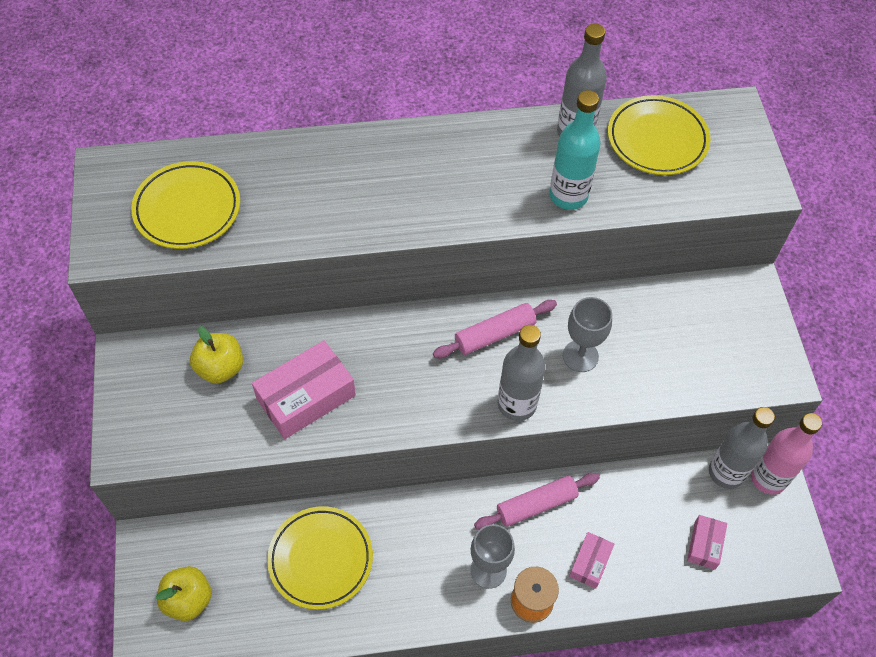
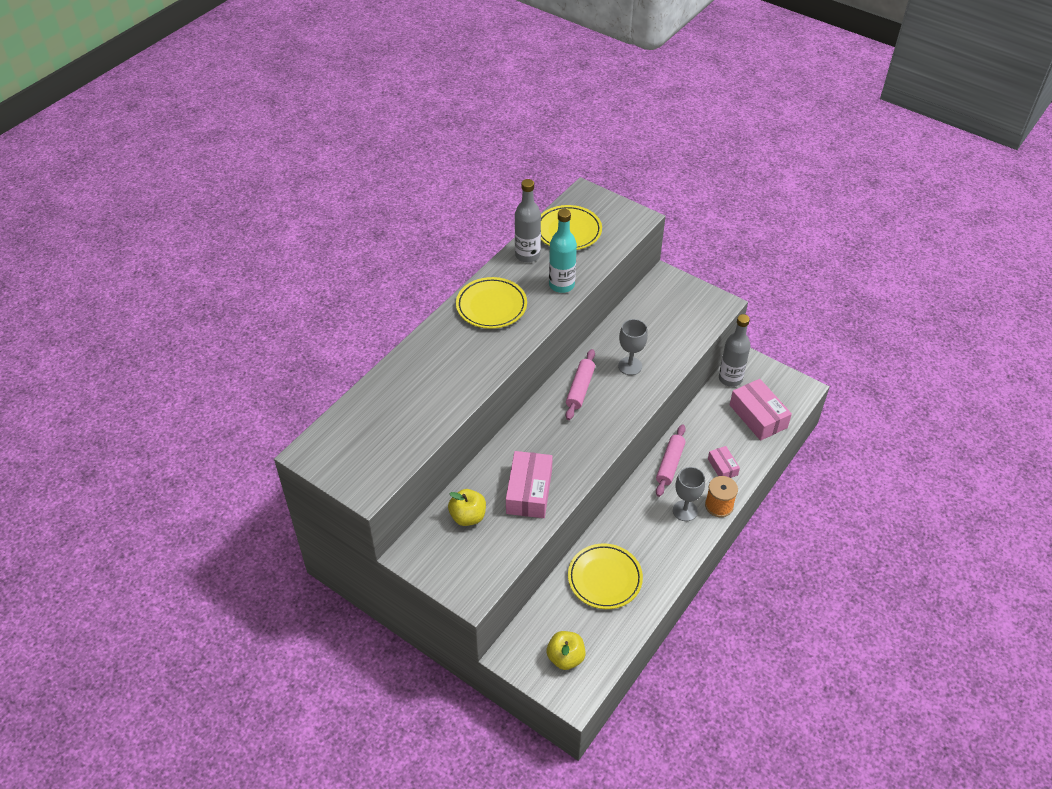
camera: 45 degrees left, 10 degrees down
(187, 209) = (383, 435): yellow plate -> yellow plate (491, 306)
(517, 404) = (629, 410): grey bottle -> none
(704, 545) = (758, 416): pink box -> pink box, size x1.85
(768, 478) = (749, 366): pink bottle -> none

